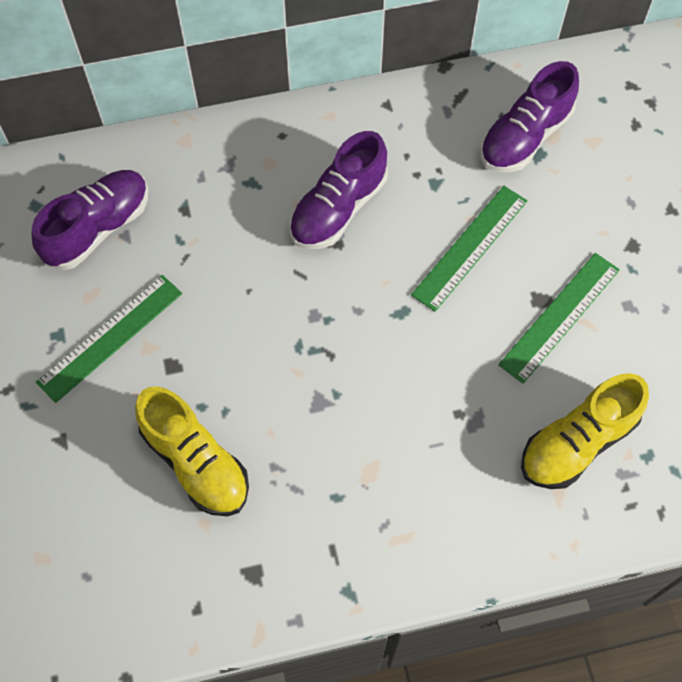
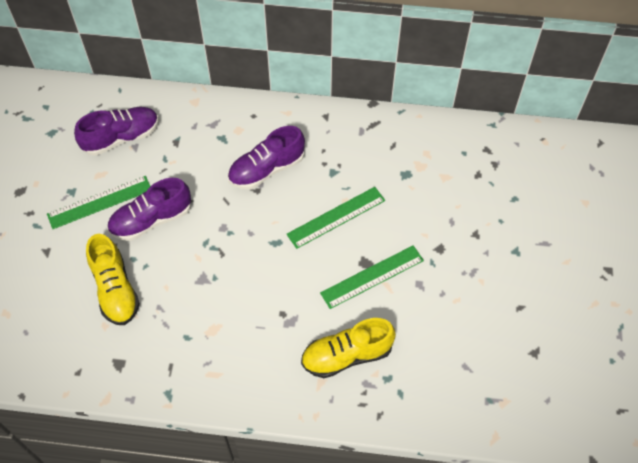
camera: 20 degrees right, 5 degrees down
(524, 137) = (402, 161): purple shoe -> purple shoe (151, 220)

